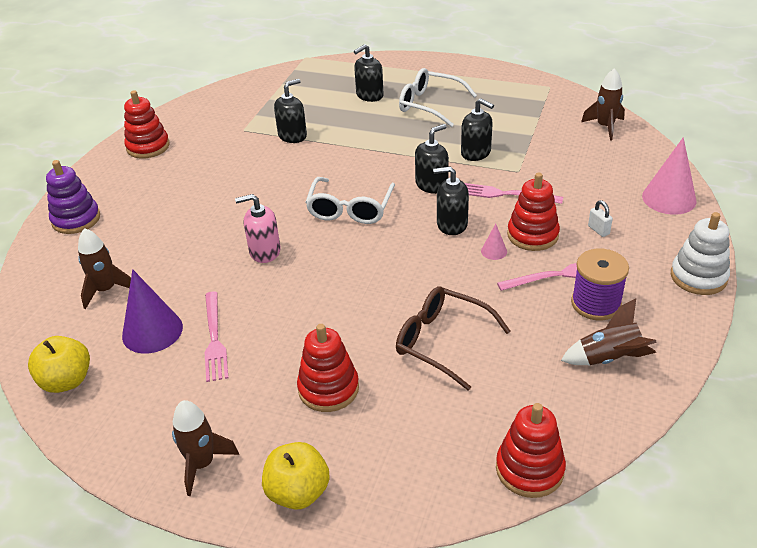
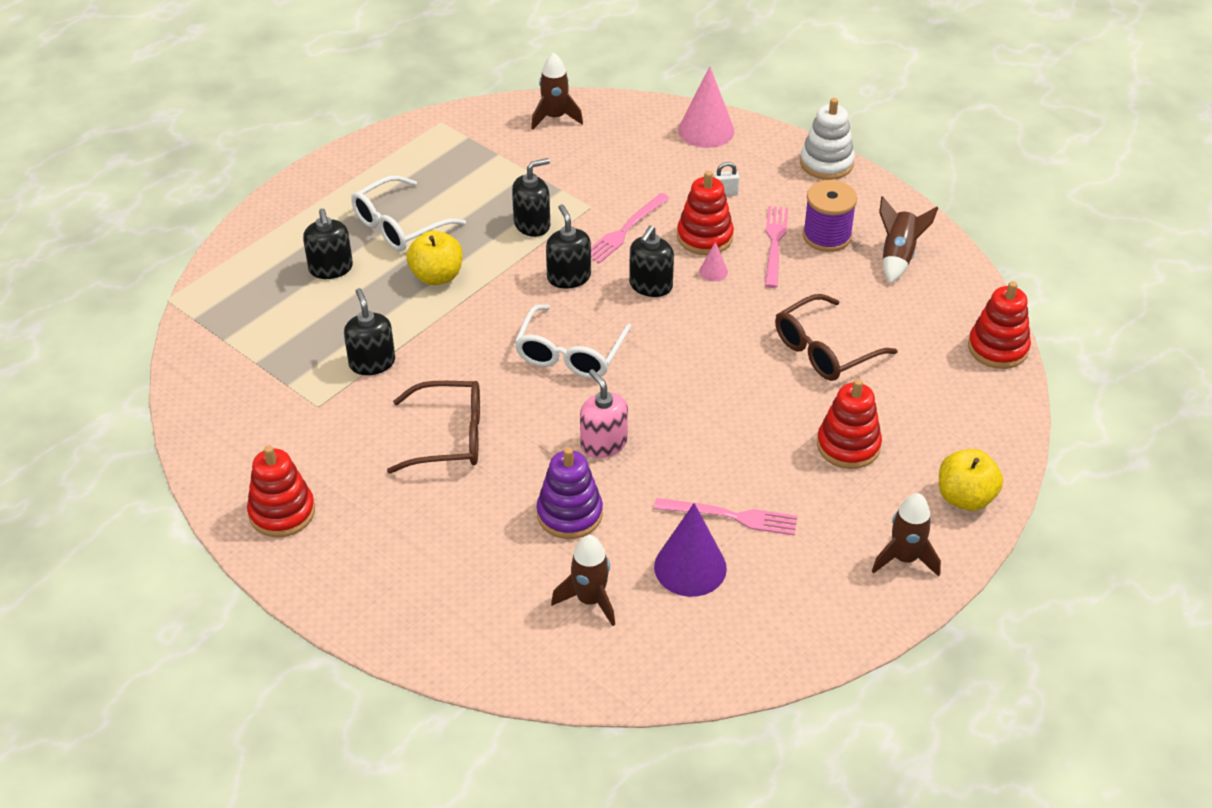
camera: 70 degrees left, 5 degrees up
(67, 381) = (734, 654): yellow apple -> yellow apple (437, 276)
(76, 219) = (413, 614): purple stacking toy -> purple stacking toy (569, 514)
(239, 185) = (449, 437): none -> brown glasses
(264, 251) = (603, 444): pink soap dispenser -> pink soap dispenser turned 135 degrees clockwise
(350, 209) = (570, 354): white glasses -> white glasses turned 75 degrees clockwise

